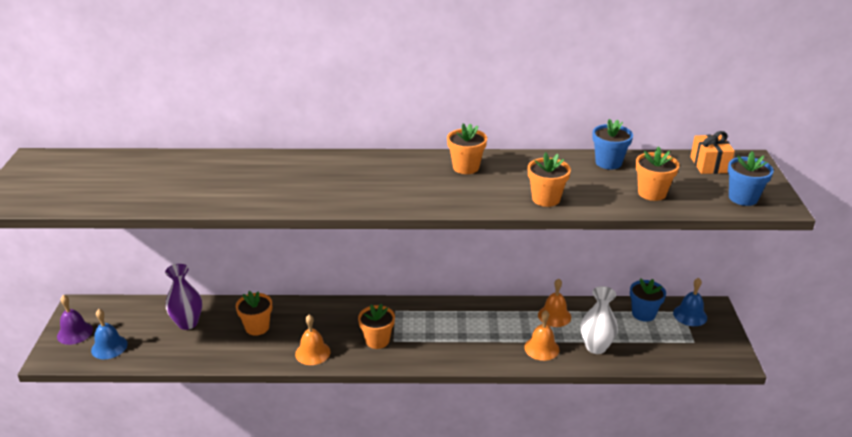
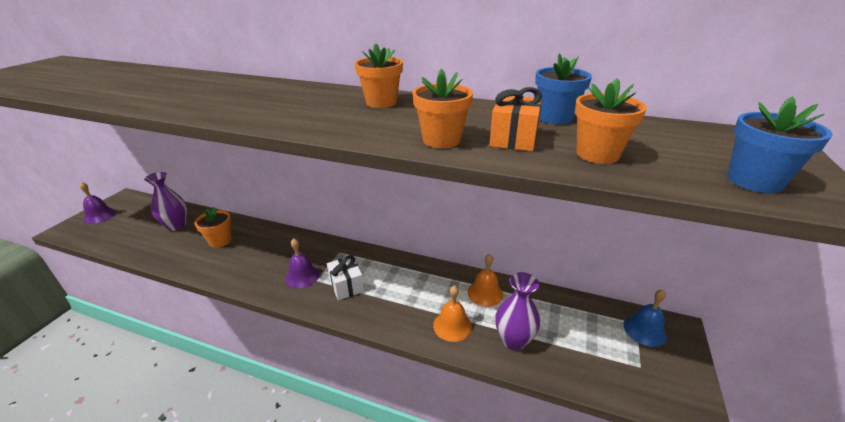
camera: 20 degrees right, 0 degrees up
(109, 347) = (107, 231): blue bell -> none
(312, 353) = (241, 273): orange bell -> none
(377, 340) = (302, 276): orange flower pot -> purple bell
(427, 339) = (346, 286): none -> white gift
(596, 347) = (513, 340): white vase -> purple vase
(643, 314) = (586, 314): blue flower pot -> none
(709, 165) = (703, 136): orange gift -> orange gift (513, 139)

